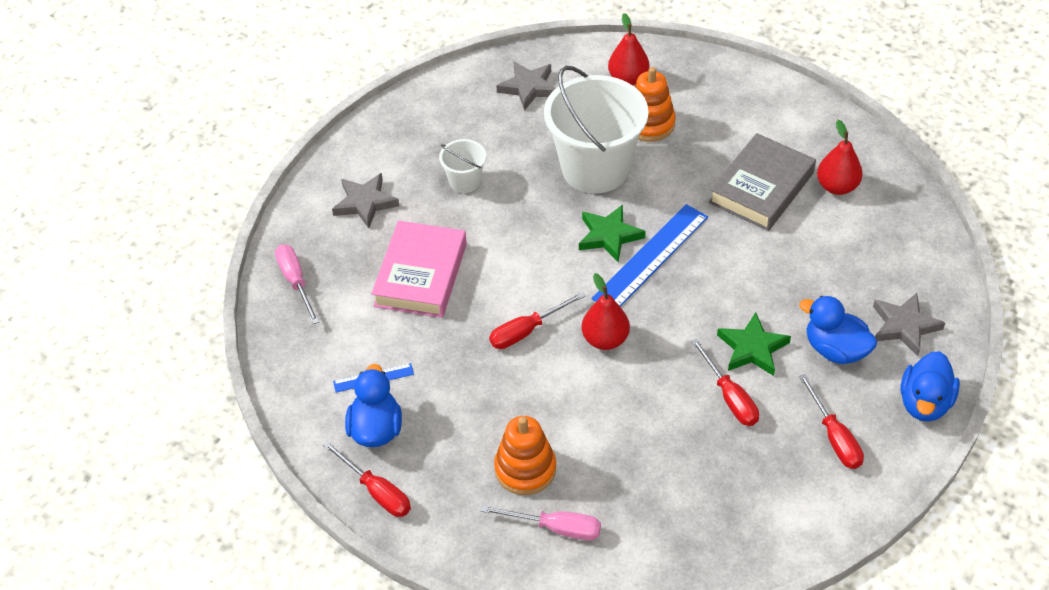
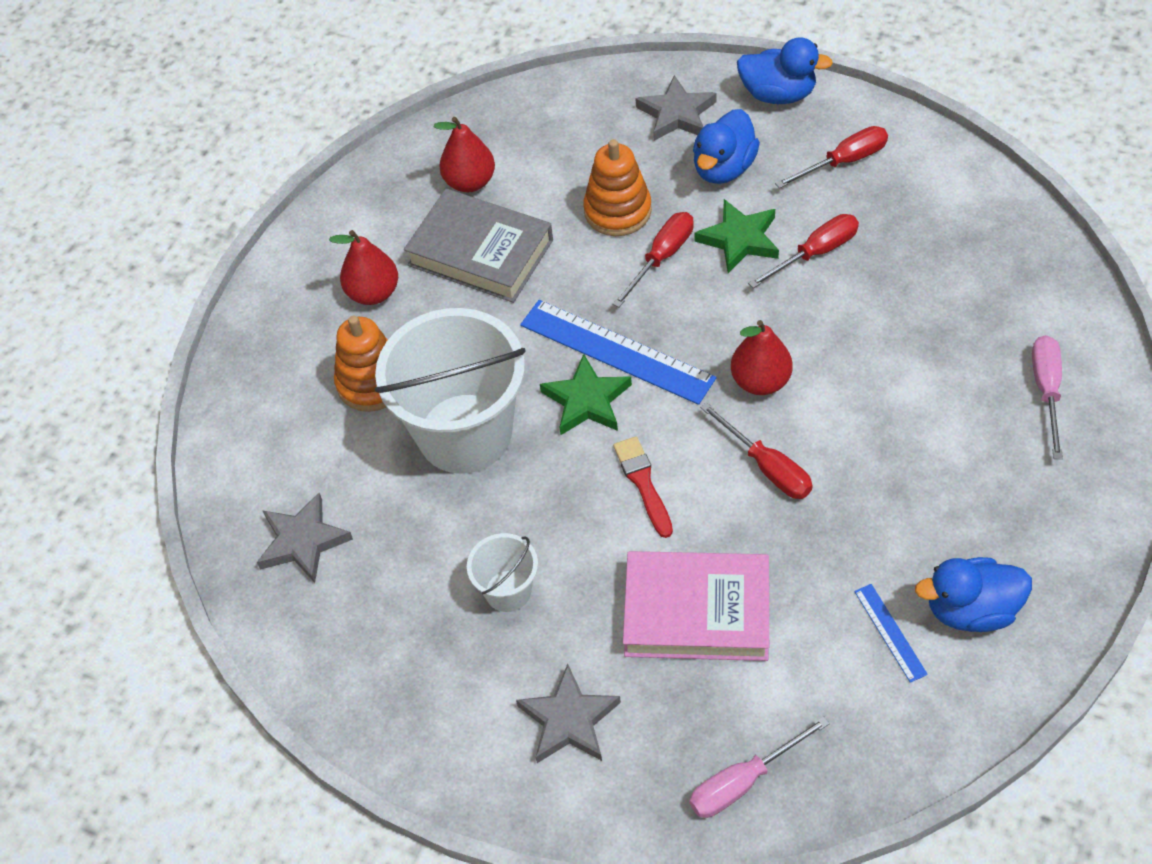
camera: 95 degrees left, 5 degrees up
(377, 491) = (1064, 587): red screwdriver -> red screwdriver (662, 257)
(525, 469) = (977, 433): orange stacking toy -> orange stacking toy (617, 211)
(530, 259) = (643, 483): none -> red brush
(628, 79) = (281, 418): red pear -> red pear (373, 293)

